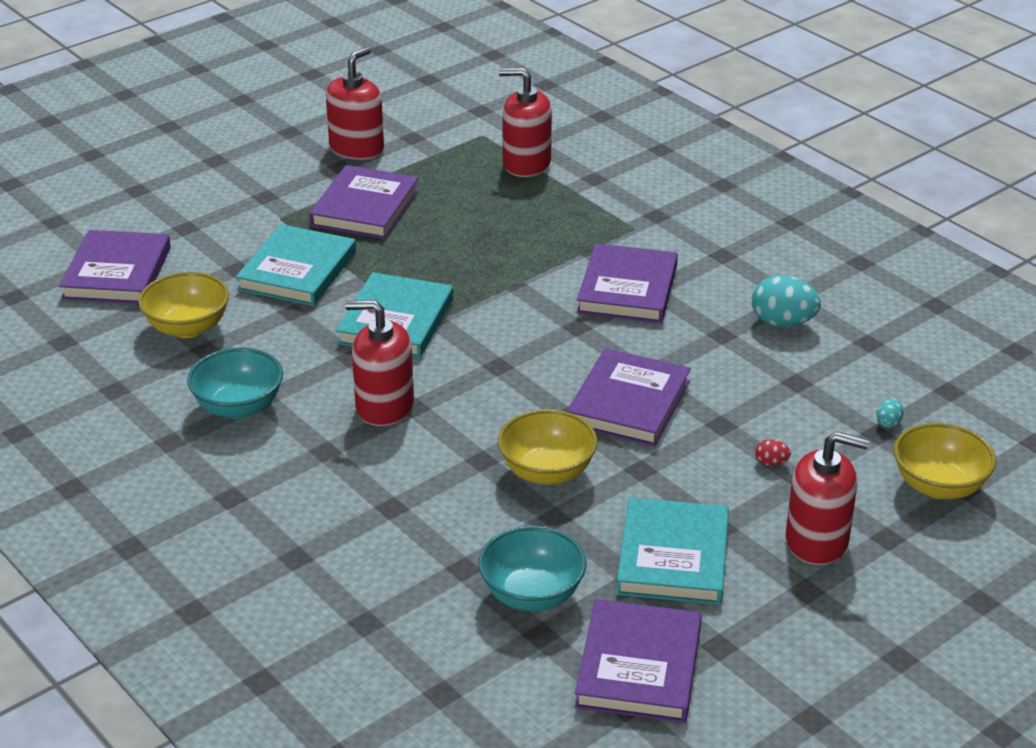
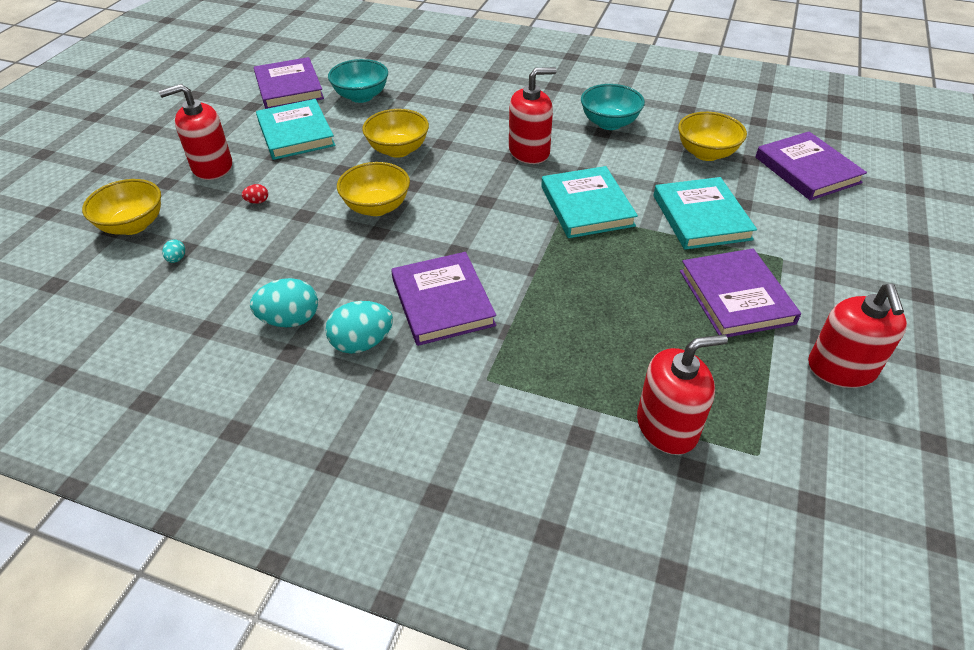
camera: 150 degrees right, 10 degrees up
(628, 403) = (377, 207): purple book -> yellow bowl
(724, 283) = (362, 343): none -> turquoise egg

